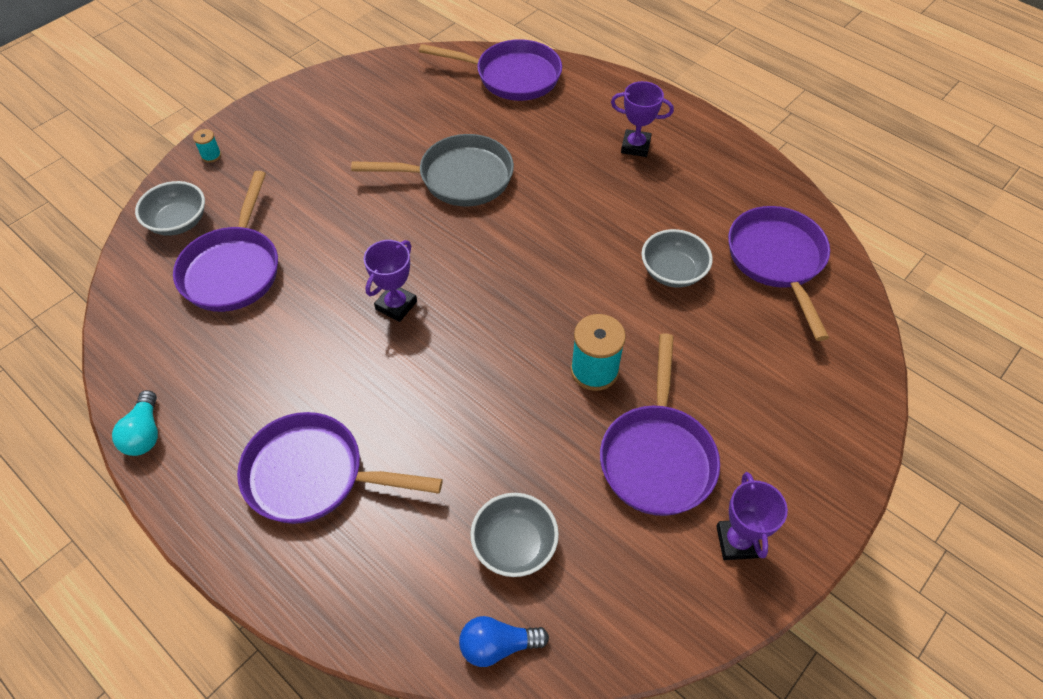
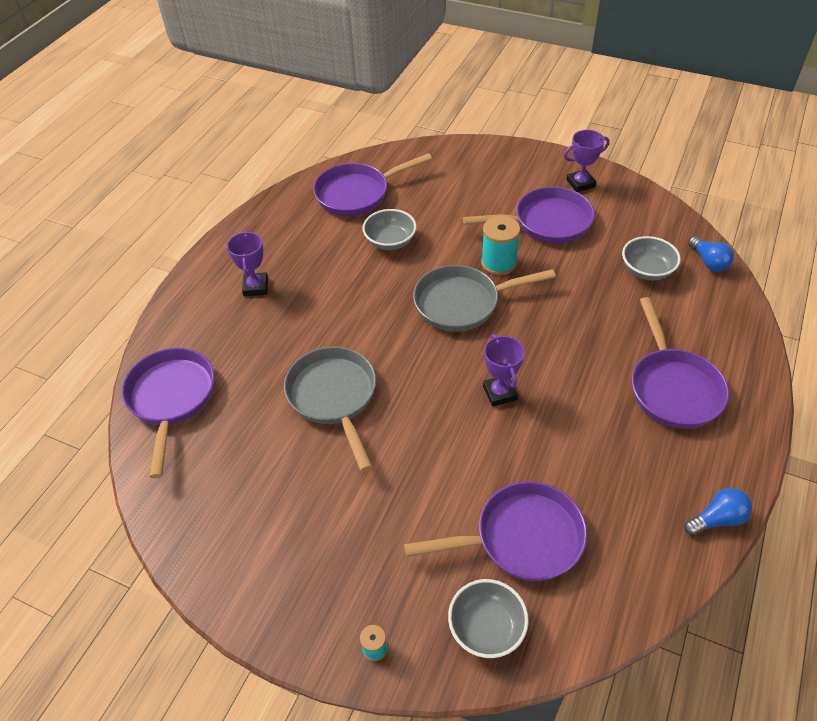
camera: 105 degrees left, 5 degrees down
(144, 433) = (717, 519): turquoise light bulb -> blue light bulb
(396, 305) = (500, 393): purple trophy -> purple trophy turned 60 degrees clockwise
(540, 312) = (462, 303): none -> grey pan

